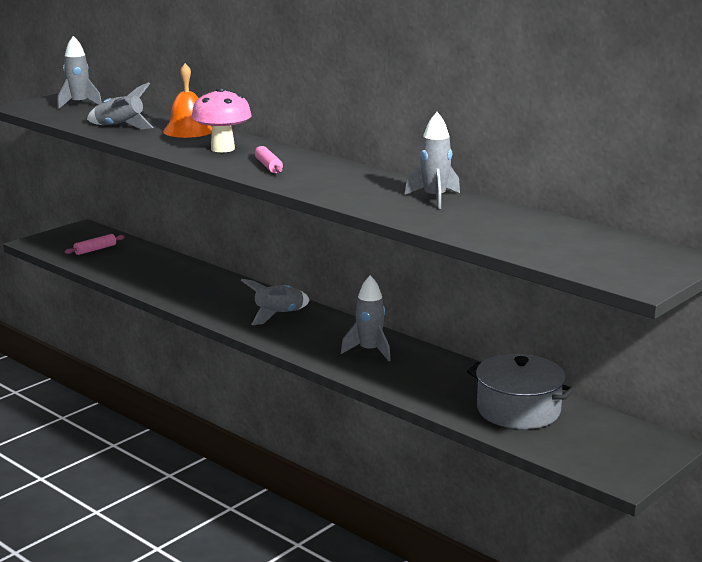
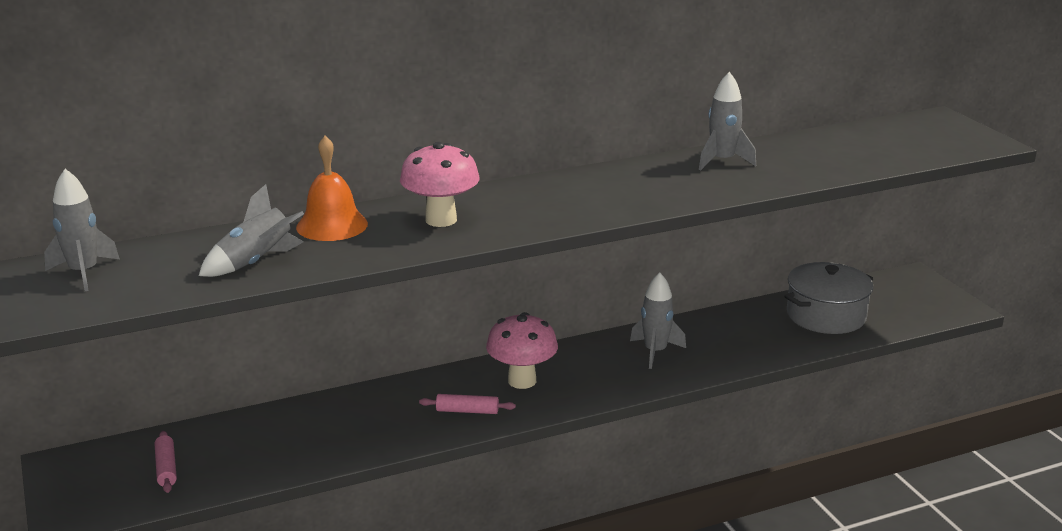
camera: 65 degrees left, 5 degrees up
(268, 166) = (540, 209): pink rolling pin -> pink rolling pin (467, 411)
(278, 315) = (522, 381): grey rocket -> pink mushroom

